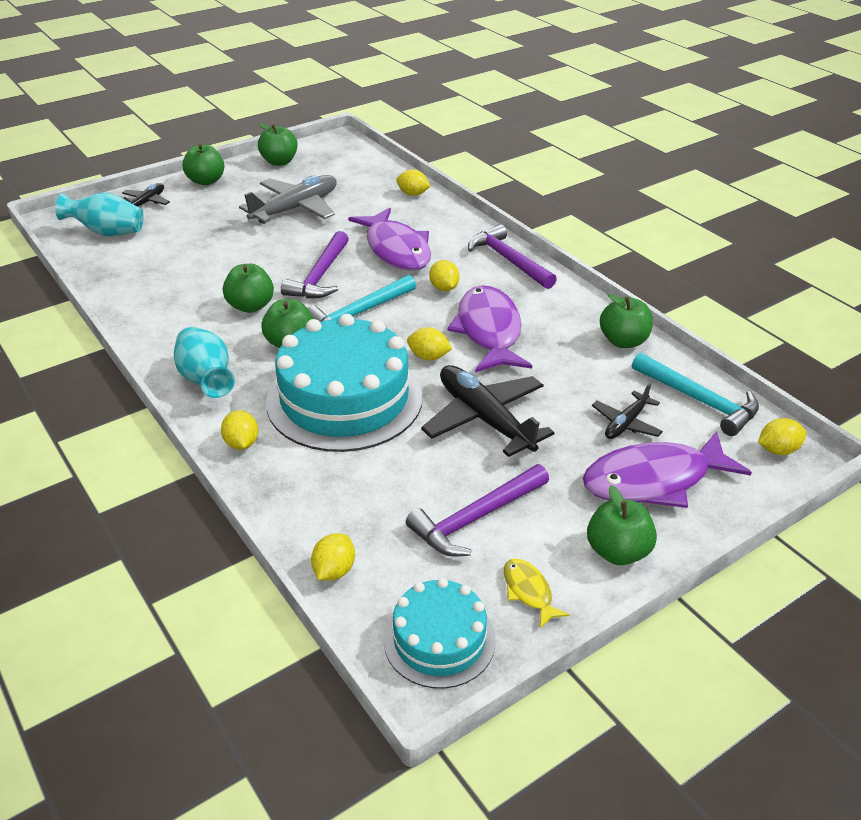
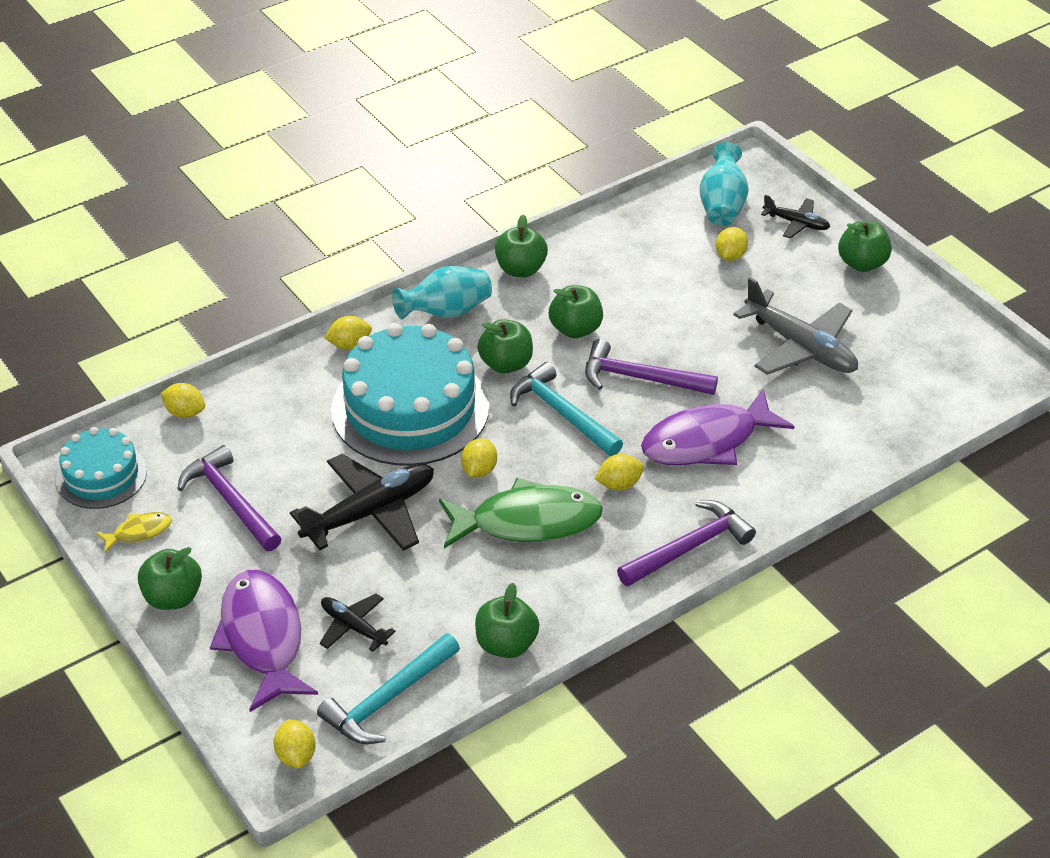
camera: 90 degrees right, 5 degrees up
(279, 162) = (931, 322): green apple -> green apple (520, 269)
(413, 194) = (859, 455): yellow lemon -> yellow lemon (730, 256)
(489, 331) = (527, 522): purple fish -> green fish

